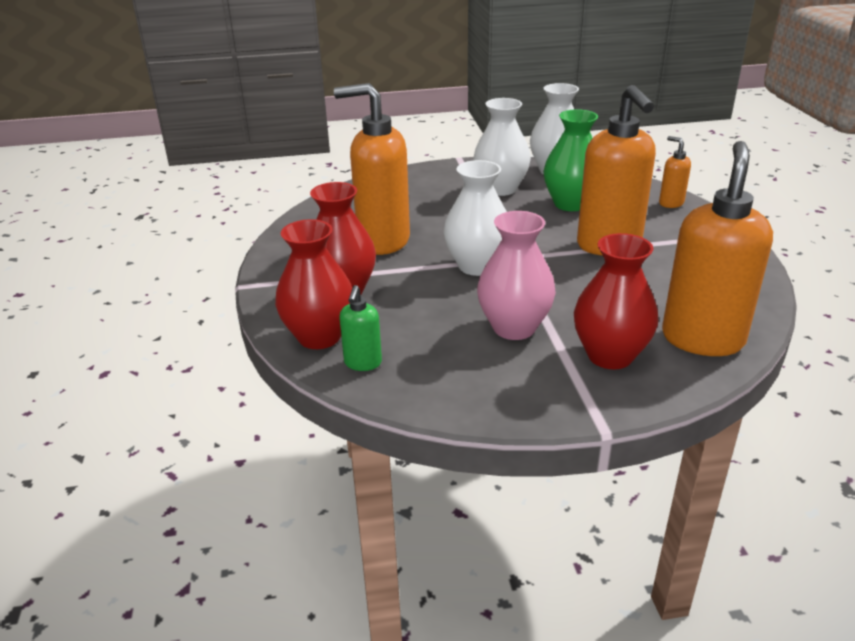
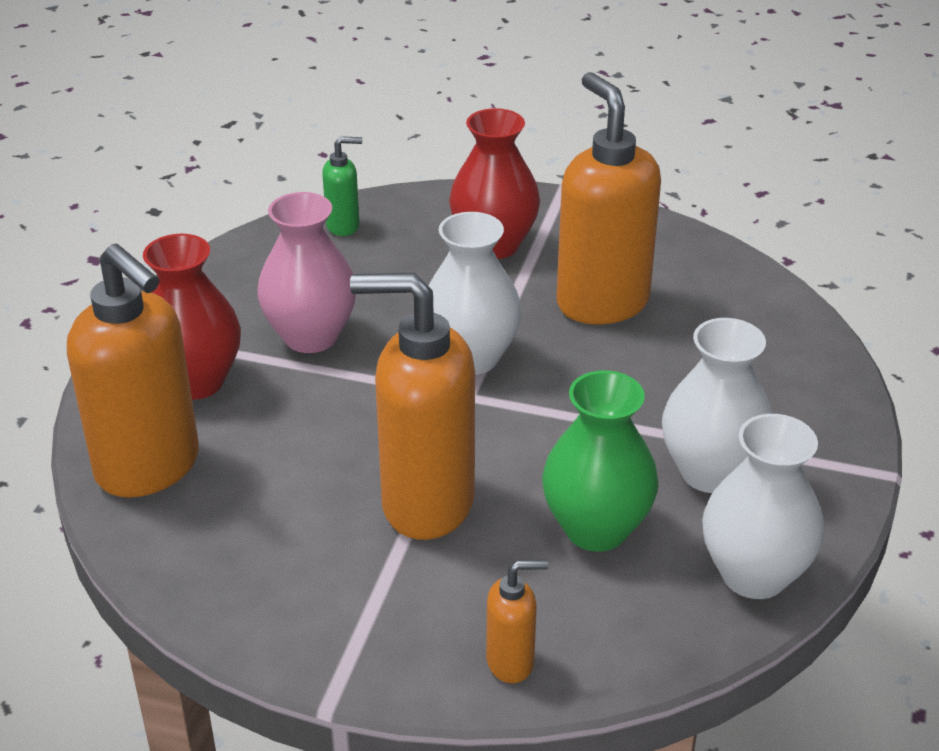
camera: 115 degrees right, 5 degrees up
(319, 337) = (414, 212): red vase -> none
(363, 363) = (343, 226): green soap dispenser -> green soap dispenser turned 135 degrees clockwise
(382, 241) = (601, 302): orange soap dispenser -> orange soap dispenser turned 60 degrees counterclockwise

